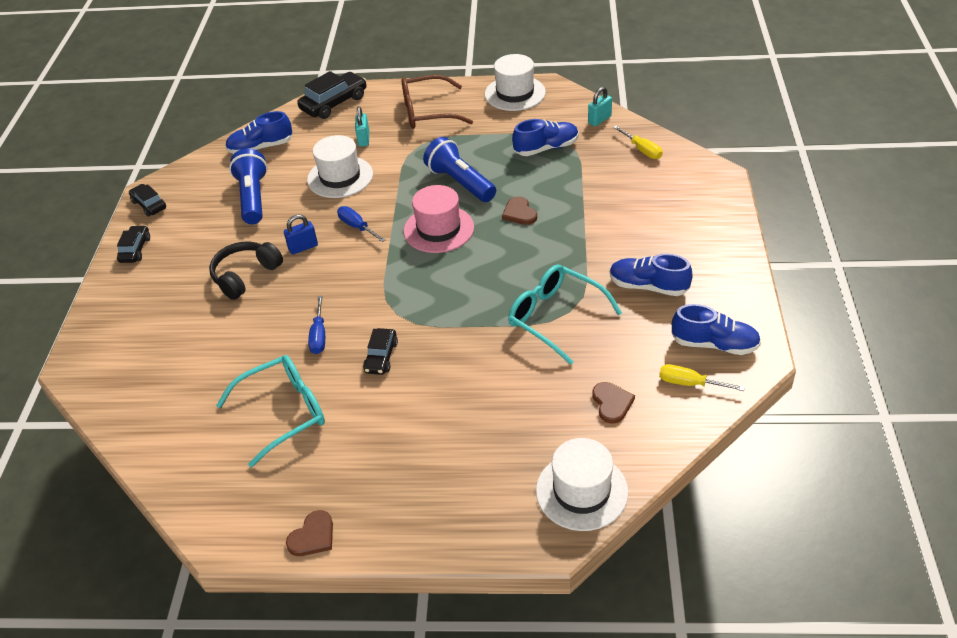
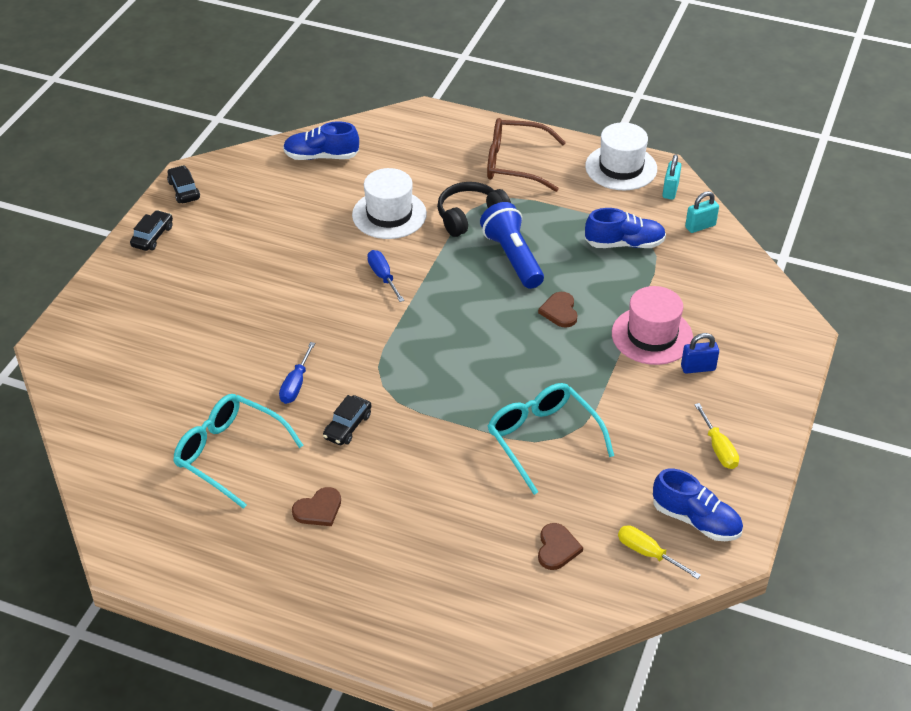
camera: 15 degrees right, 0 degrees up
(245, 276) = (249, 298): black headphones -> black headphones (470, 216)
(253, 198) = (291, 212): blue flashlight -> none
(284, 412) = (229, 454): turquoise glasses -> turquoise glasses turned 135 degrees counterclockwise
(303, 247) = (319, 283): blue padlock -> blue padlock (698, 368)
(313, 536) = (208, 585): brown heart -> brown heart (318, 509)
(334, 103) = (419, 125): black car -> none
(364, 139) = (432, 177): turquoise padlock -> turquoise padlock (670, 190)
(438, 229) = (466, 304): pink hat -> pink hat (652, 335)
(581, 491) = (483, 627): white hat -> none
(642, 150) = (730, 276): yellow screwdriver -> yellow screwdriver (718, 448)
(648, 286) = (657, 435): blue shoe -> none

